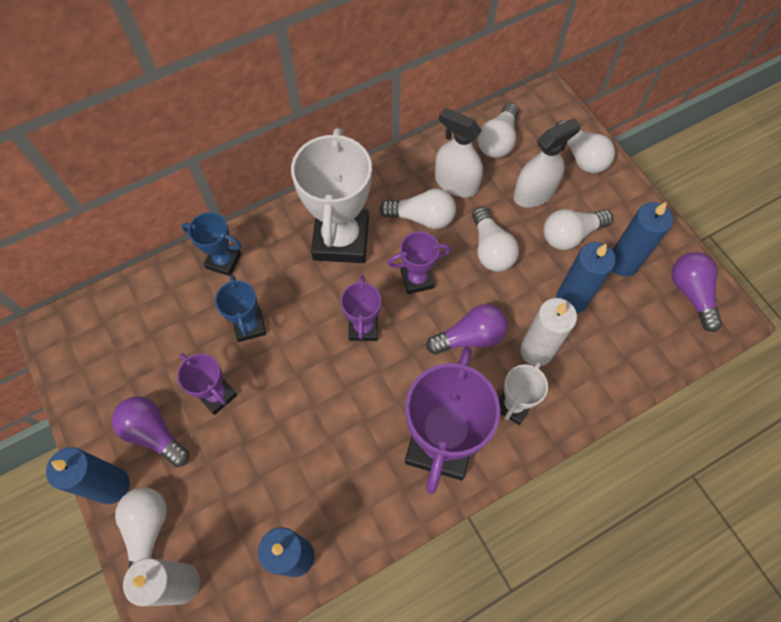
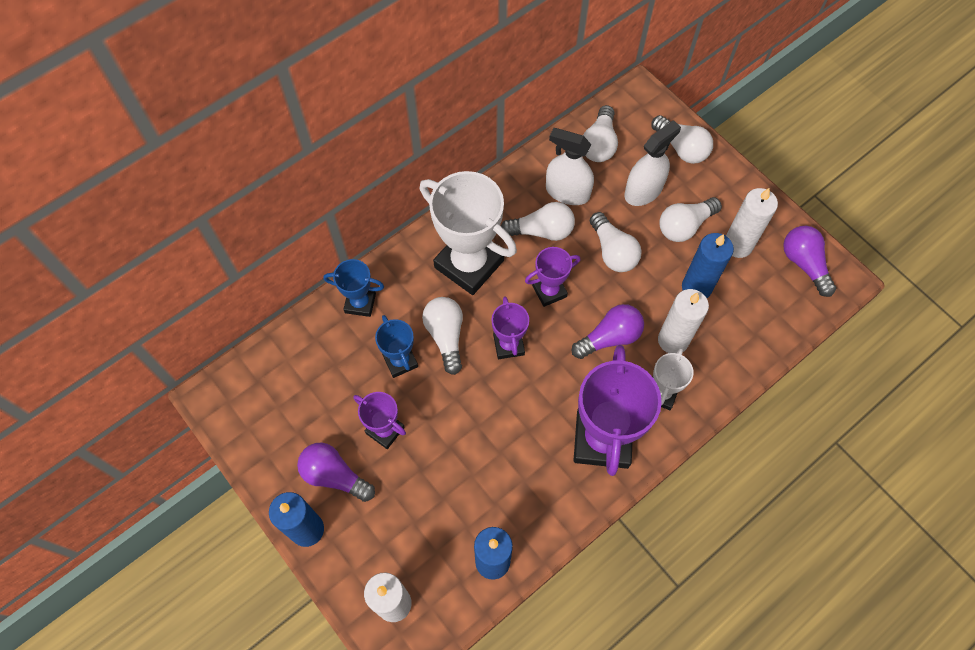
camera: 10 degrees left, 0 degrees up
(147, 530) = (351, 563): white light bulb -> white light bulb (446, 336)
(341, 239) = (469, 264): white trophy -> white trophy turned 45 degrees counterclockwise
(623, 263) = (737, 245): blue candle -> white candle

